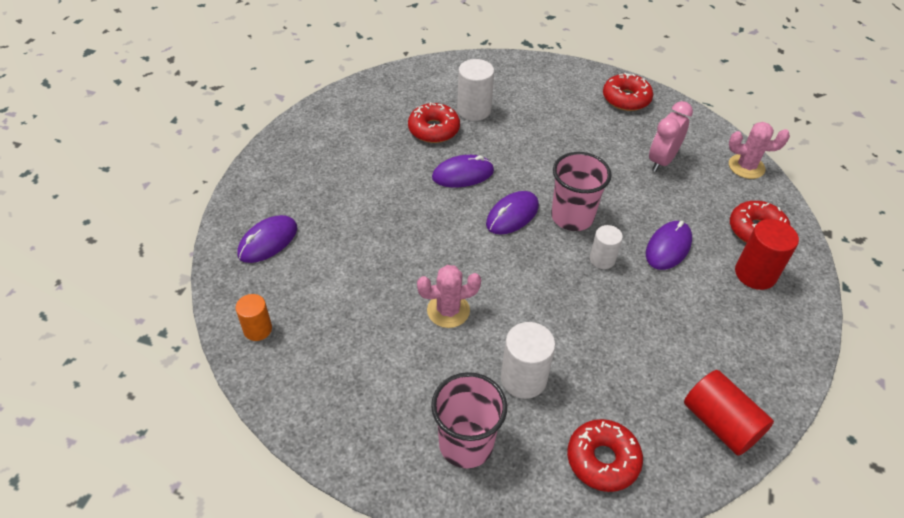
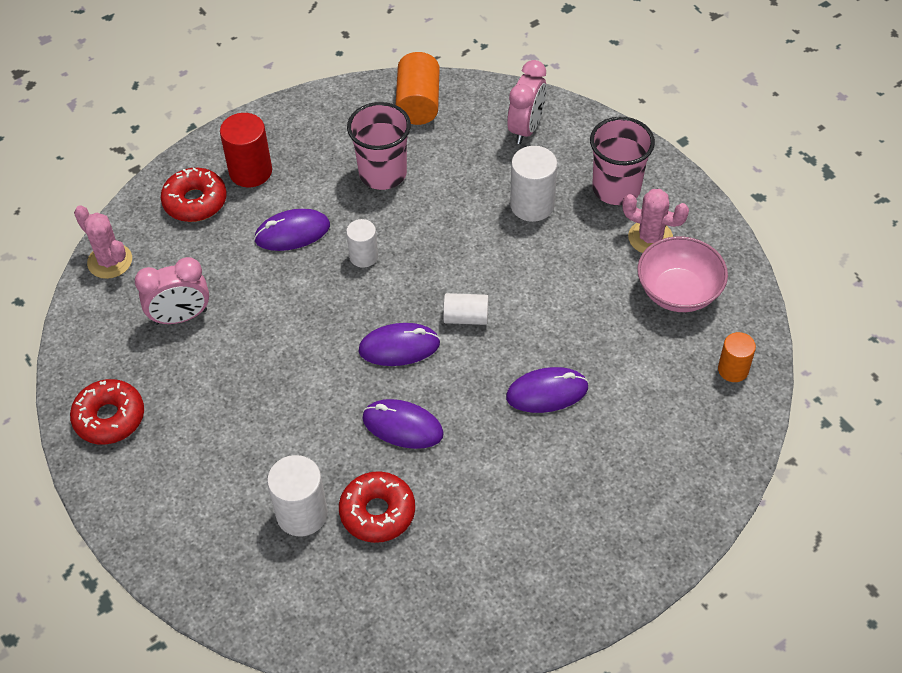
camera: 140 degrees left, 5 degrees up
(268, 241) = (673, 463): purple mouse -> purple mouse (547, 392)
(341, 371) = (678, 292): none -> pink bowl
(448, 310) = (546, 290): pink cactus -> pink cactus (650, 238)
(488, 258) = (466, 317): none -> white cylinder
(572, 217) = (343, 311): pink cup -> pink cup (383, 173)
(602, 460) = (526, 128): red donut -> pink clock
(720, 423) = (418, 103): red cylinder -> orange cylinder

